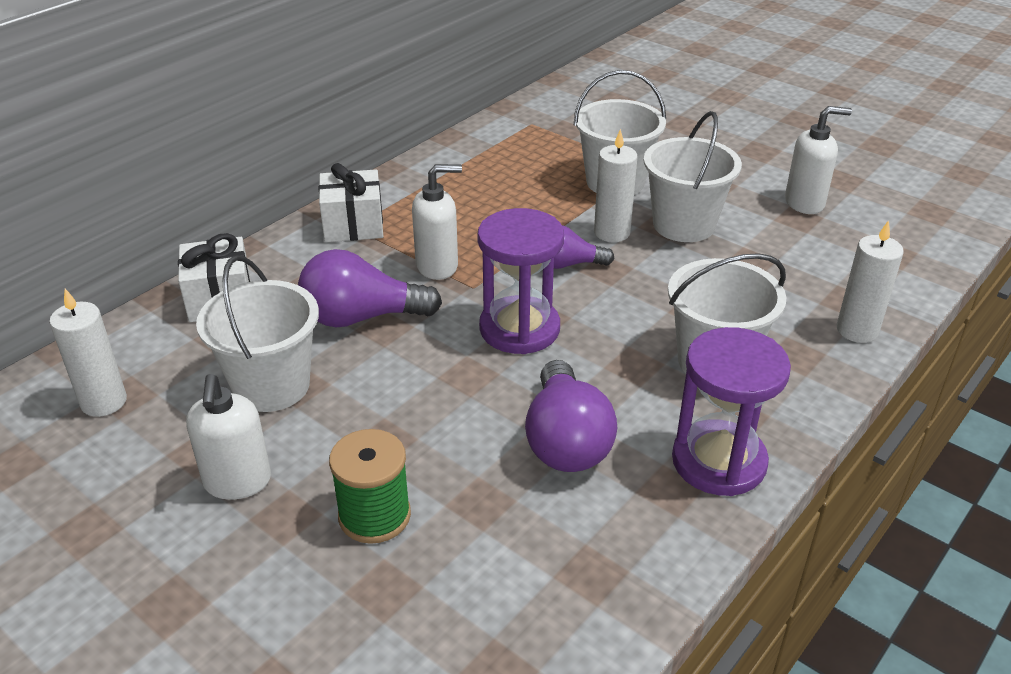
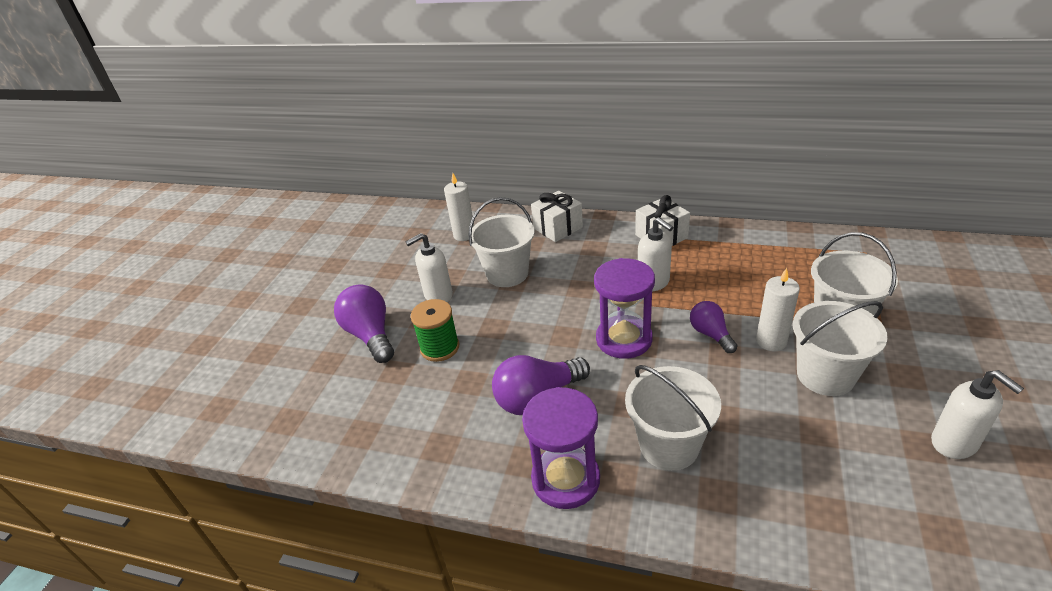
camera: 70 degrees right, 0 degrees up
(362, 317) = (582, 277): purple light bulb -> purple light bulb (370, 335)
(857, 330) = (788, 530): white candle -> none

